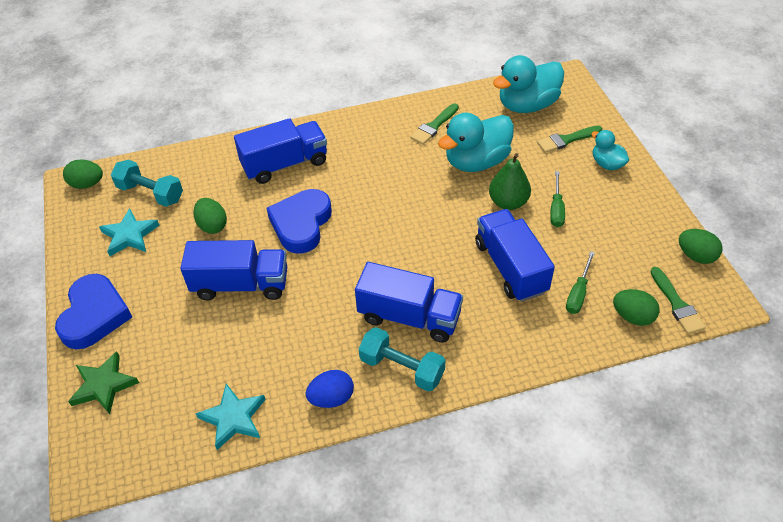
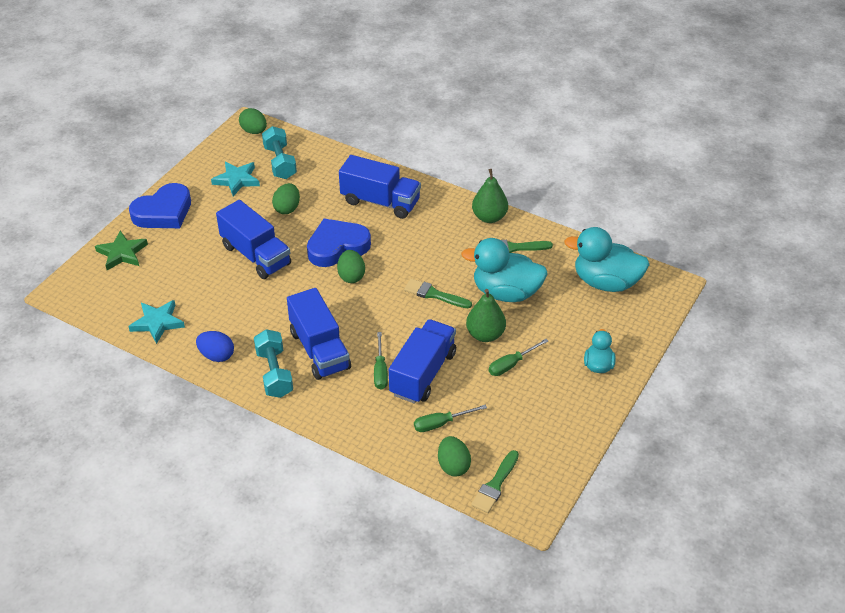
camera: 45 degrees right, 5 degrees down
(384, 117) = (489, 217): none -> green pear
(478, 292) = (380, 371): none -> green screwdriver
(566, 140) = (595, 327): green brush -> green brush (434, 294)
(695, 256) = (560, 471): green egg -> green egg (351, 276)

